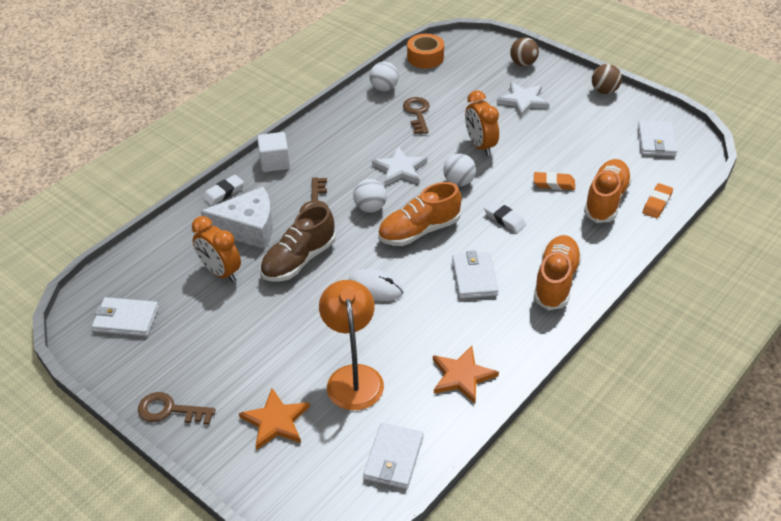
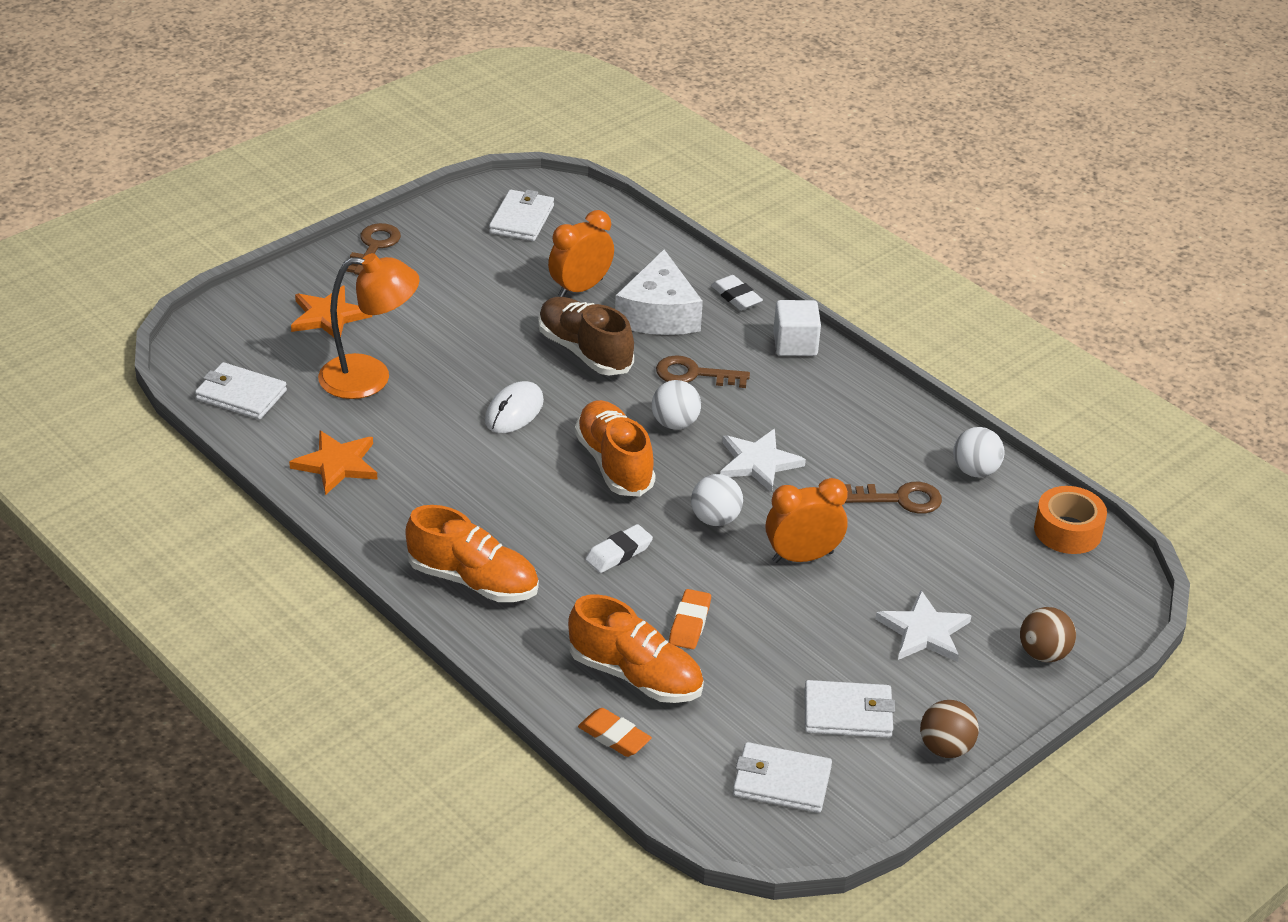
camera: 95 degrees right, 5 degrees down
(474, 277) = (505, 502): white wallet -> white wallet (848, 713)

